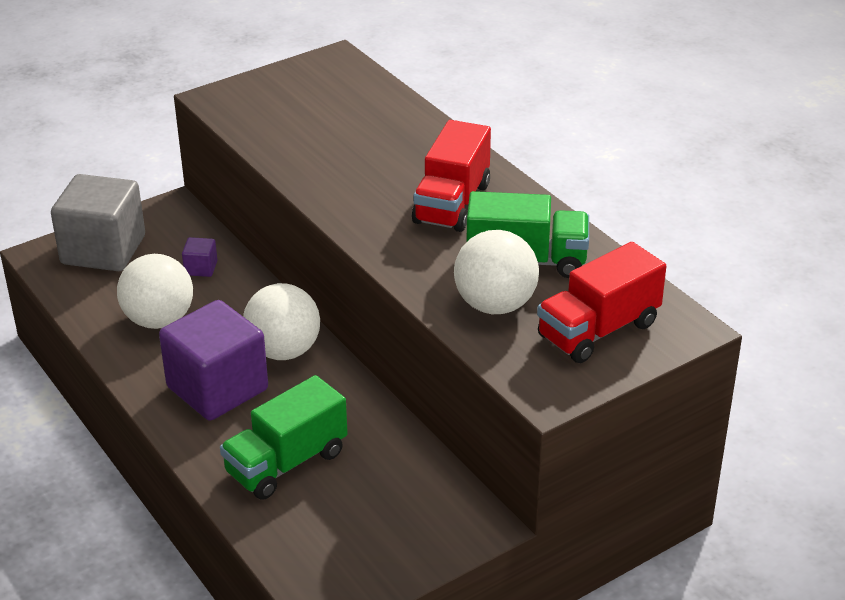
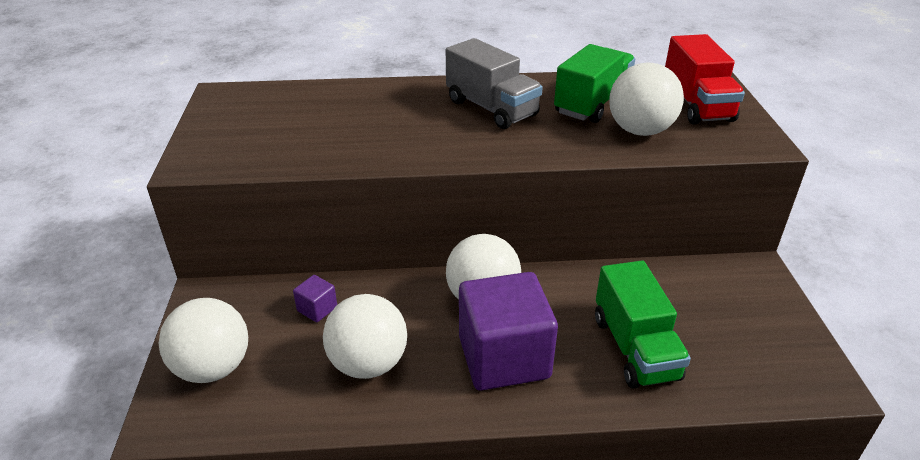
camera: 60 degrees left, 0 degrees up
(103, 250) = (213, 368): grey cube -> white ball
(452, 203) = (491, 108): red truck -> grey truck

